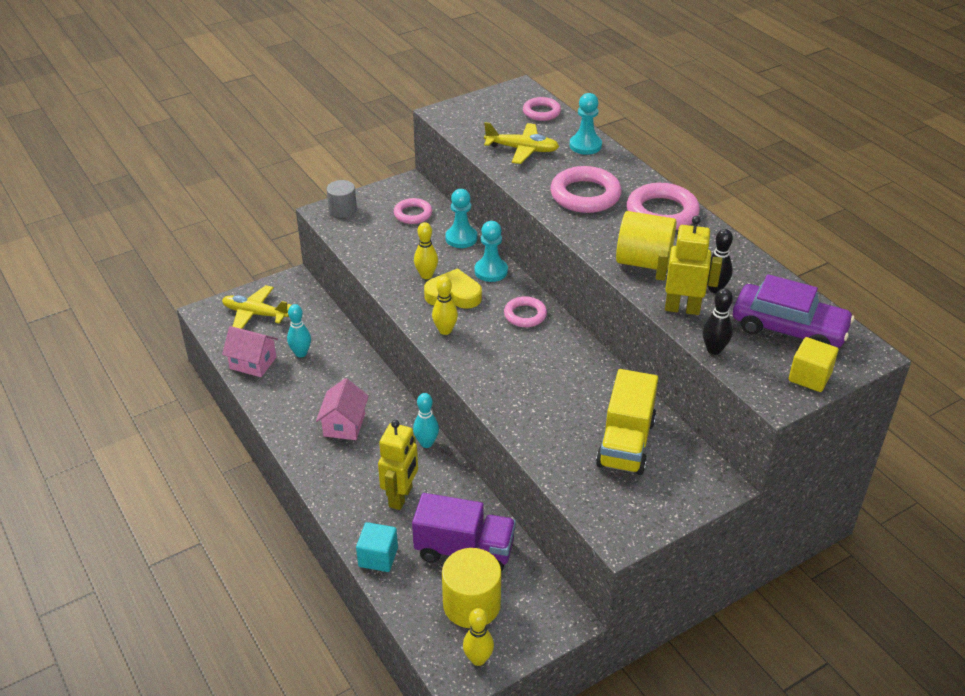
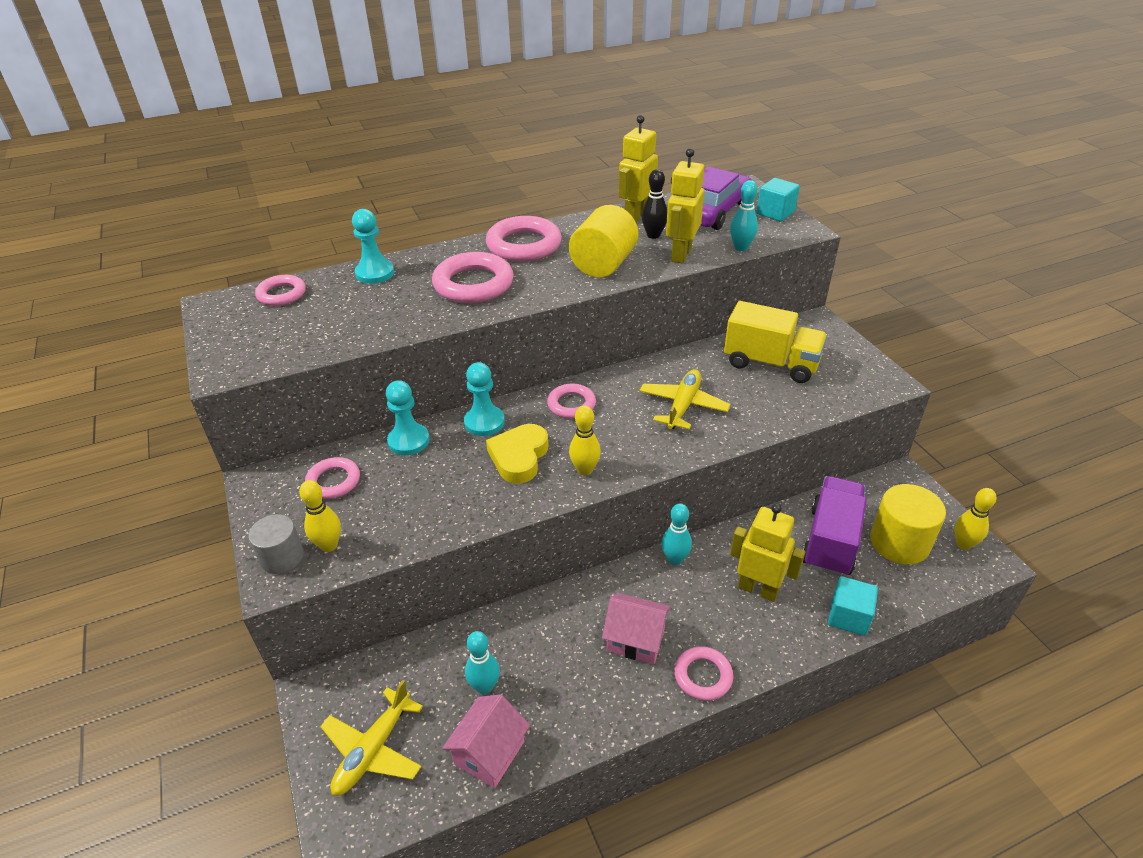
camera: 80 degrees left, 0 degrees up
(314, 464) = (703, 676): none -> pink ring
(426, 275) = (473, 478): yellow bowling pin -> yellow bowling pin (329, 545)
(522, 149) = (356, 316): yellow plane -> yellow plane (683, 406)
(714, 350) = (741, 248): black bowling pin -> turquoise bowling pin
(751, 275) = (636, 216): none -> yellow robot
(809, 377) = (775, 213): yellow cube -> turquoise cube

